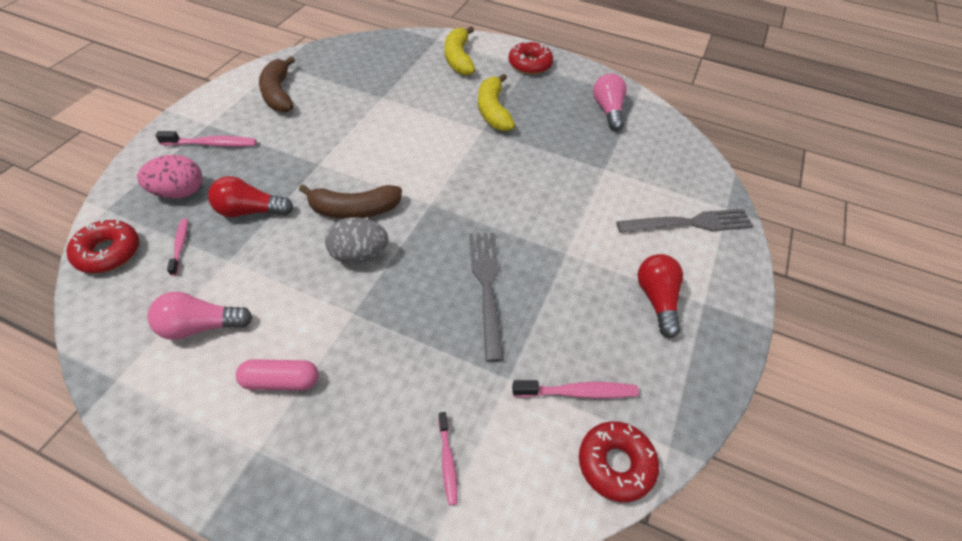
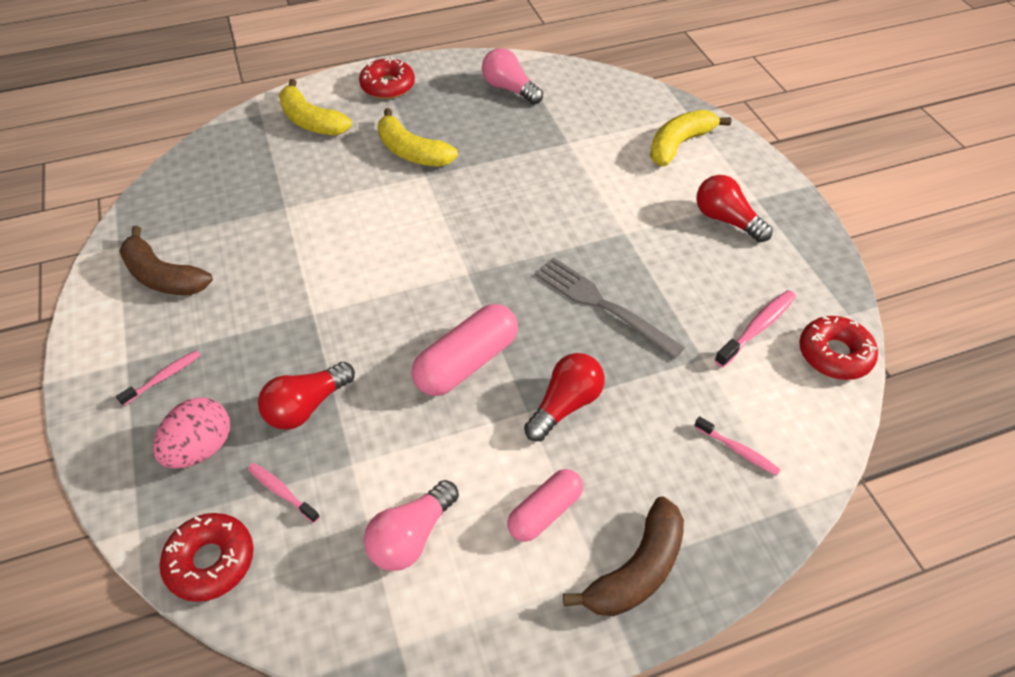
camera: 40 degrees left, 0 degrees up
(212, 144) = (164, 377): pink toothbrush -> pink toothbrush, size x0.66
(354, 210) = (407, 328): brown banana -> brown banana (637, 569)
(359, 255) = (466, 362): grey egg -> pink capsule
(379, 329) = (565, 405): none -> red light bulb
(689, 223) = (679, 144): grey fork -> yellow banana

